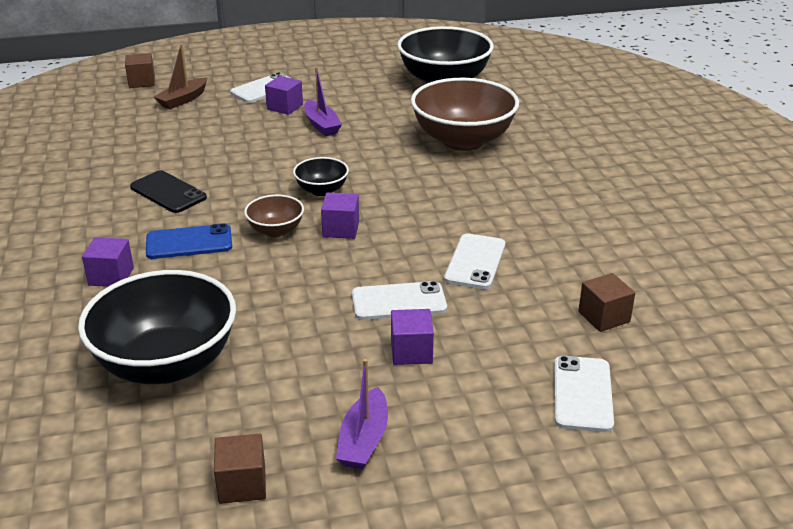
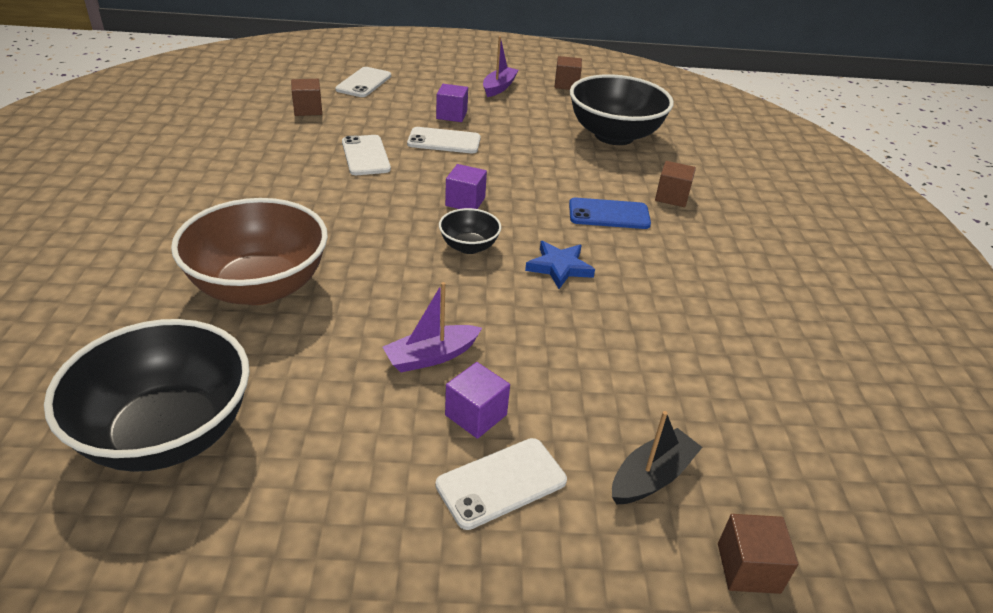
camera: 170 degrees left, 5 degrees up
(111, 276) = (672, 197): purple cube -> brown cube
(168, 192) = (639, 275): black phone -> none
(183, 100) = (651, 477): brown boat -> black boat
(239, 187) = (559, 267): none -> blue star
(276, 230) = (527, 211): brown bowl -> none
(322, 125) = (431, 356): purple boat -> purple boat turned 105 degrees counterclockwise
(475, 262) = (365, 156): white phone -> white phone turned 45 degrees counterclockwise

